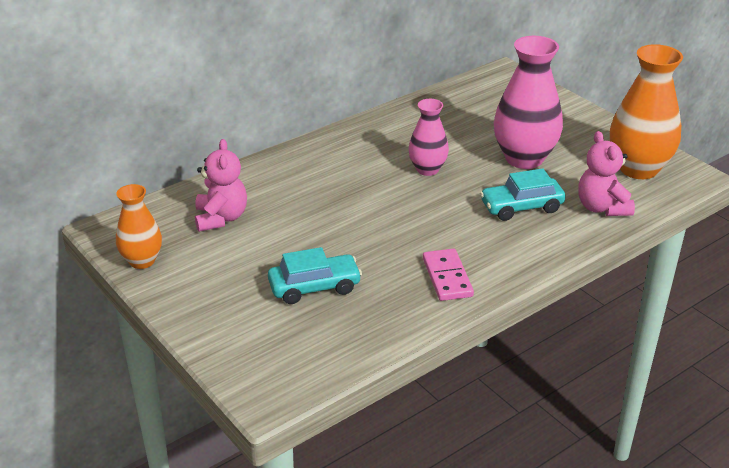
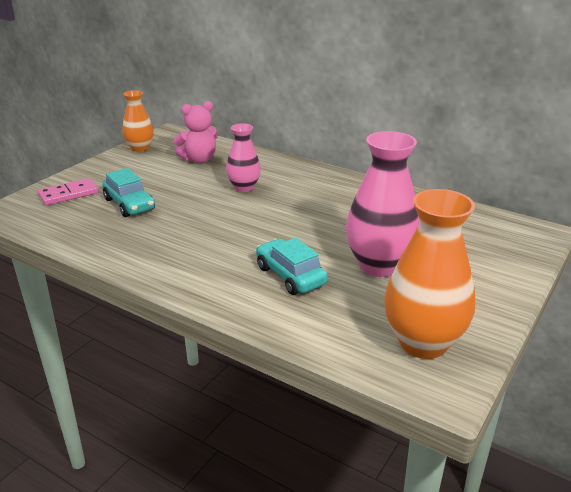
camera: 70 degrees right, 5 degrees down
(427, 169) = (319, 220): pink vase -> pink vase (244, 187)
(447, 277) = (160, 254): pink domino -> pink domino (68, 194)
(602, 208) = (321, 325): pink teddy bear -> none

